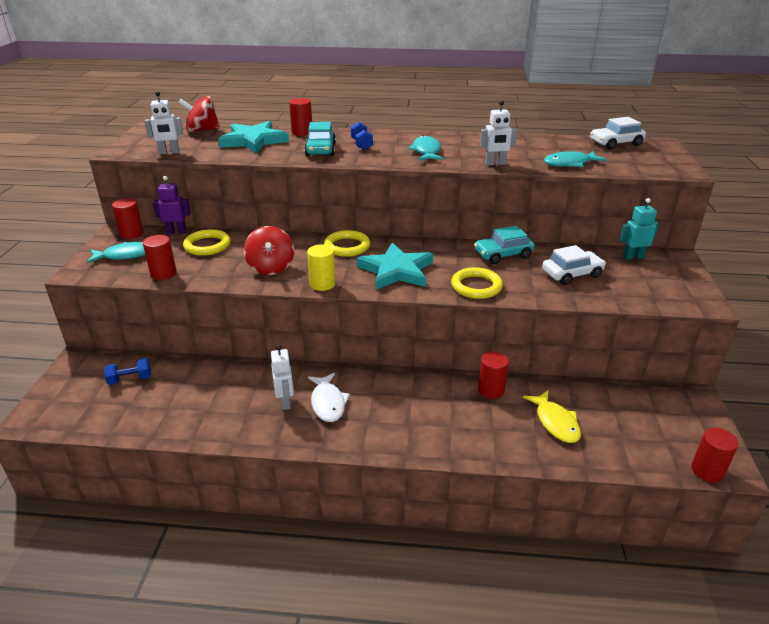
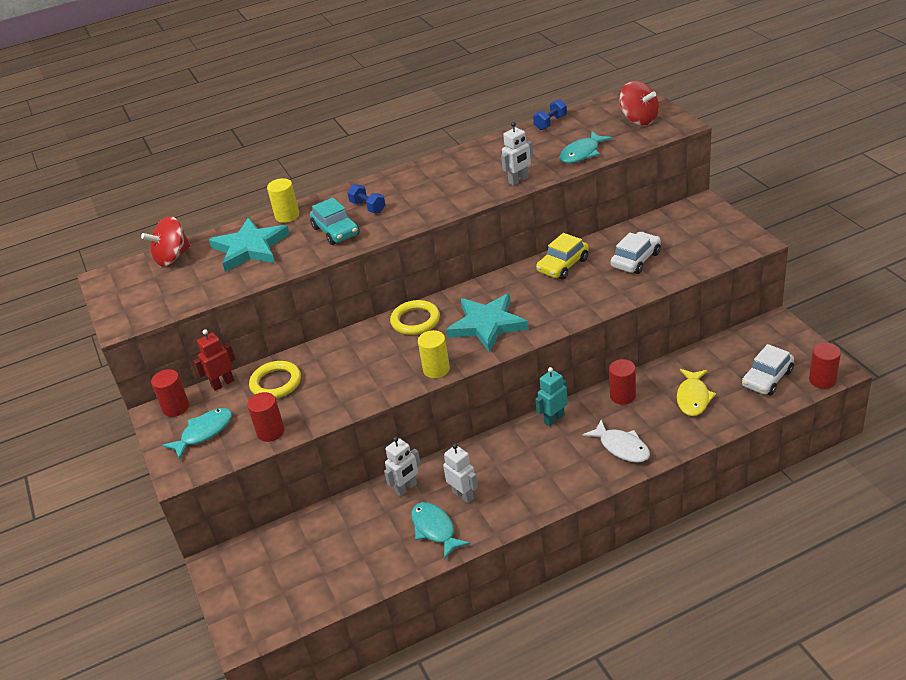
camera: 25 degrees left, 5 degrees up
(130, 379) = (295, 552): blue dumbbell -> blue dumbbell (550, 123)
(169, 152) = (180, 301): white robot -> white robot (406, 488)
(176, 232) = (223, 383): purple robot -> red robot
(271, 267) = (368, 376): red spinning top -> red spinning top (639, 119)
(302, 132) = (287, 216): red cylinder -> yellow cylinder
(328, 403) = (500, 476): white fish -> white fish (621, 447)
(426, 151) = (440, 190): turquoise fish -> turquoise fish (435, 529)
(476, 286) = (570, 308): yellow ring -> none
(503, 255) = (563, 265): turquoise car -> yellow car
(555, 422) = (693, 398): yellow fish -> yellow fish turned 60 degrees clockwise
(616, 143) = (598, 111): white car -> white car (767, 378)
(633, 257) = (669, 219): turquoise robot -> turquoise robot (554, 419)

